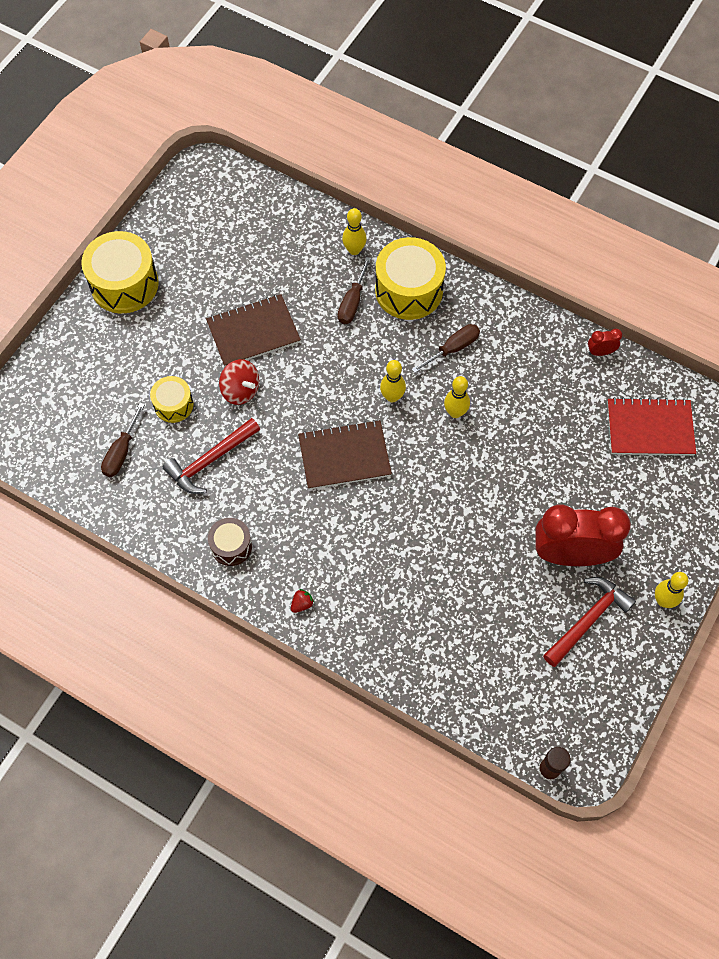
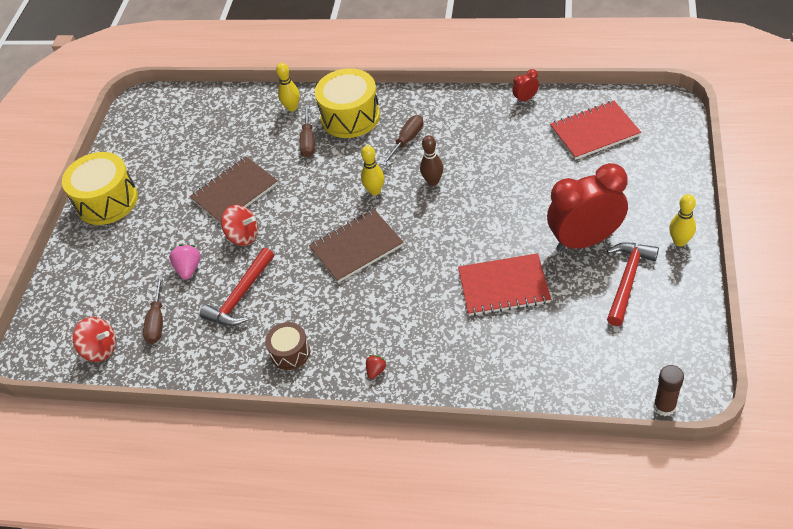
camera: 15 degrees left, 15 degrees down
(59, 458) = (100, 349): none -> red spinning top
(173, 405) = (189, 269): yellow drum -> pink strawberry
(455, 412) = (433, 181): yellow bowling pin -> brown bowling pin
(465, 569) = (503, 286): none -> red notebook

